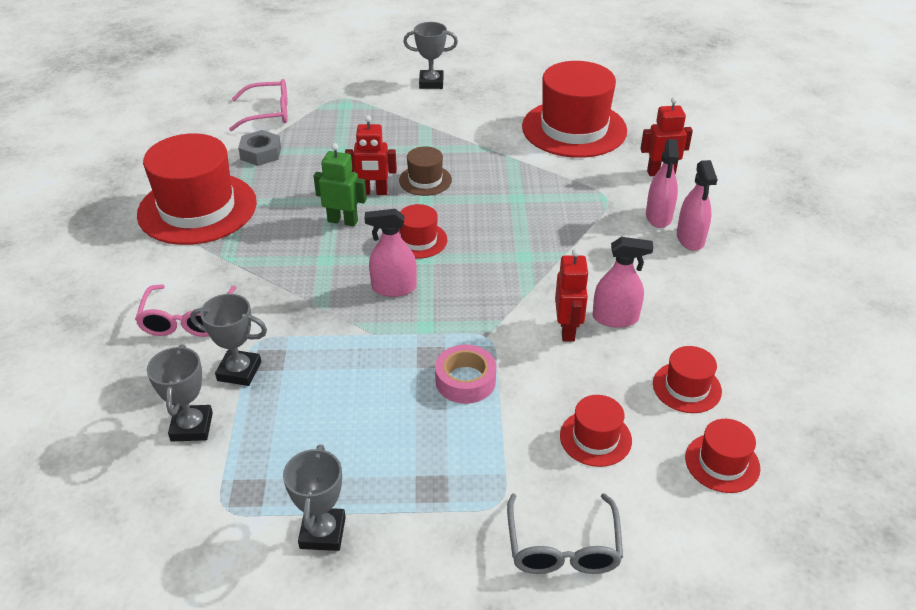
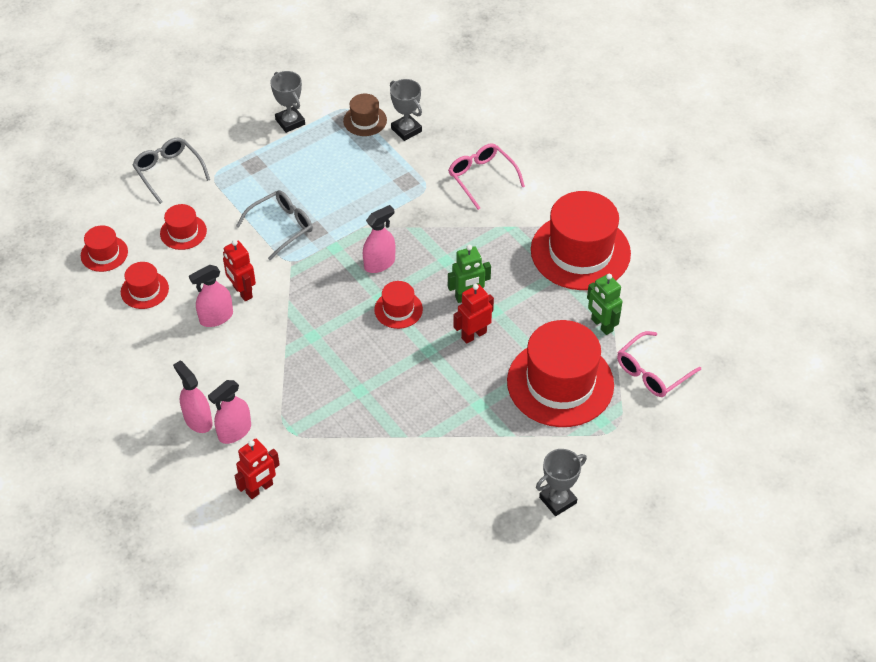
camera: 145 degrees right, 10 degrees up
(239, 371) = (415, 167): grey trophy -> none
(261, 153) = (601, 325): grey nut -> green robot
(425, 180) = (446, 369): brown hat -> brown hat (365, 120)
(465, 380) = (281, 227): pink tape -> grey glasses
(574, 129) = (372, 507): red hat -> red hat (560, 383)
(658, 217) = (234, 431): pink spray bottle -> pink spray bottle turned 105 degrees counterclockwise

